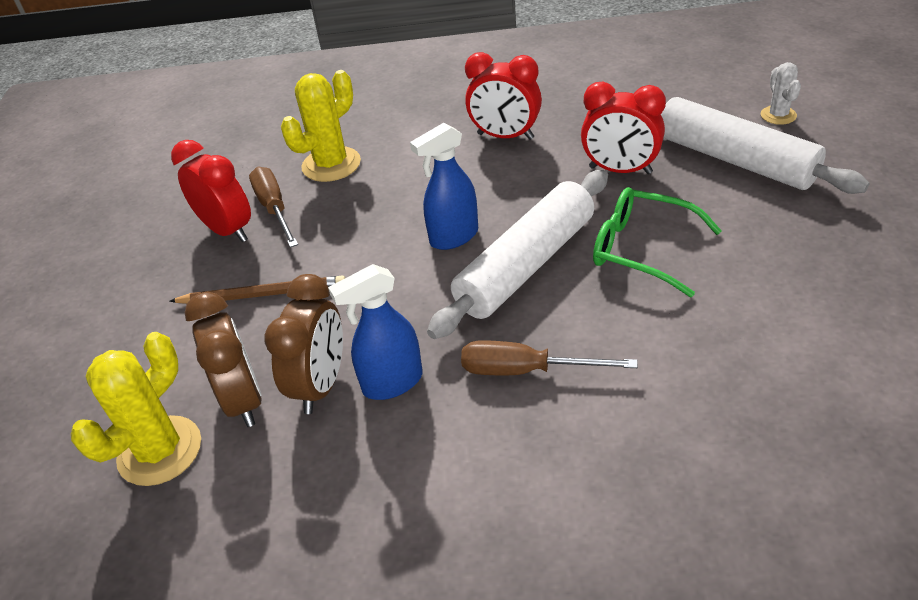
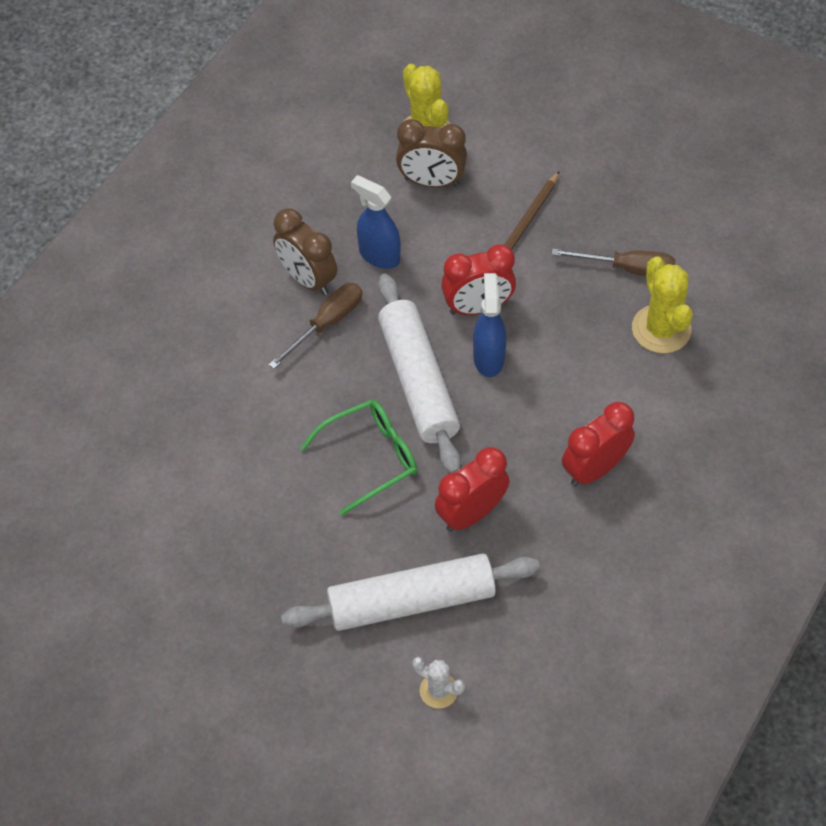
camera: 120 degrees right, 15 degrees up
(227, 230) = (623, 231): red clock -> red clock (477, 307)
(321, 385) = (409, 221): brown clock -> brown clock (308, 279)
(392, 383) = (379, 255): blue spray bottle -> blue spray bottle turned 60 degrees counterclockwise

